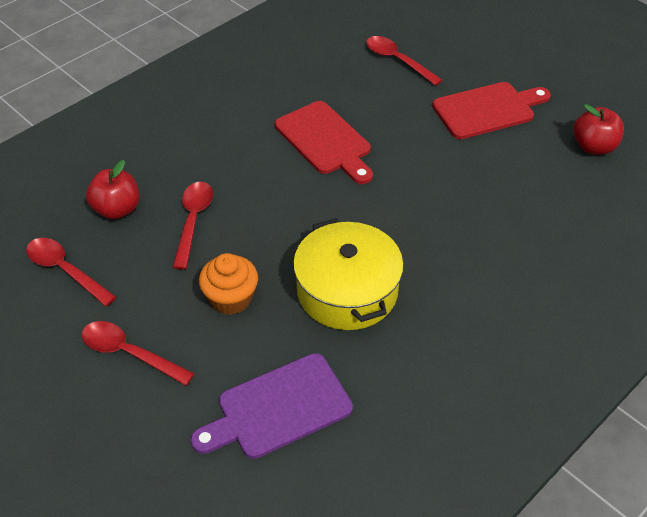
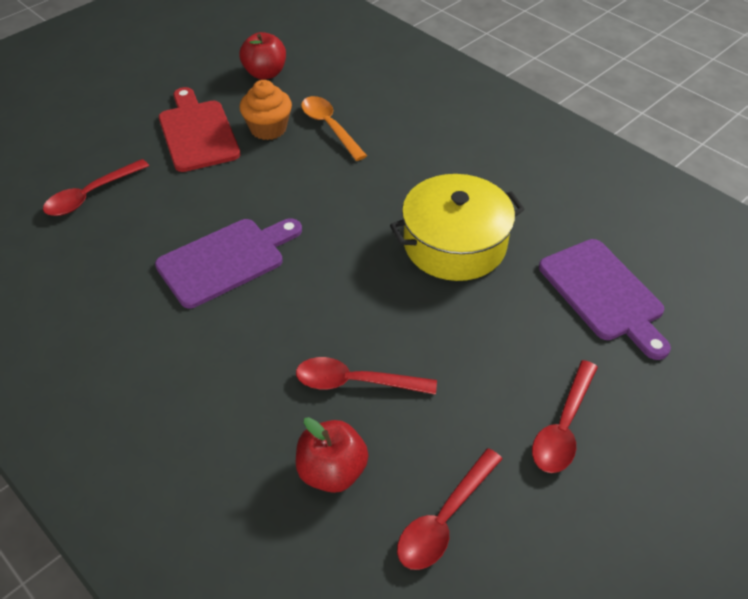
camera: 90 degrees left, 0 degrees up
(231, 298) = (474, 338): orange cupcake -> orange cupcake (268, 128)
(325, 141) = (226, 260): red cutting board -> purple cutting board
(513, 198) = (329, 127): none -> orange spoon

